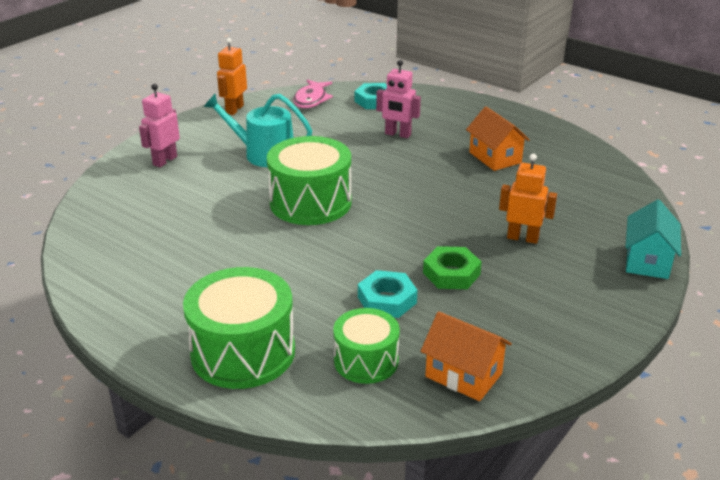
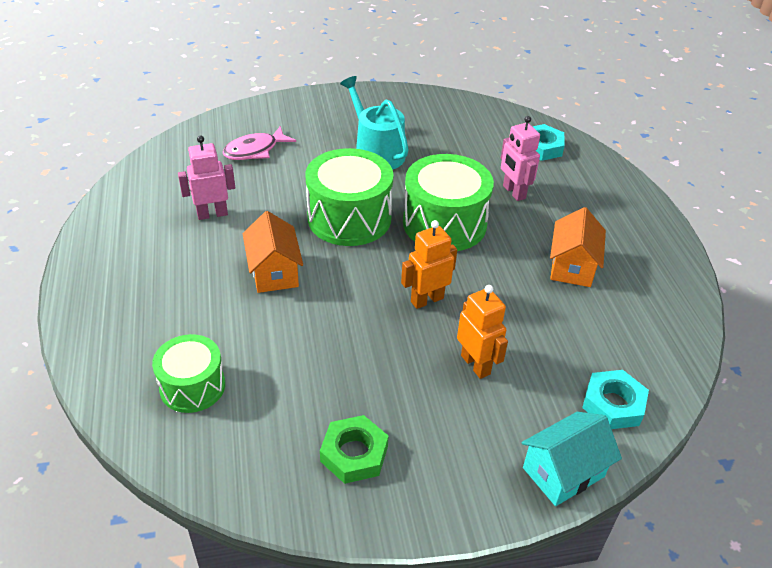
camera: 40 degrees right, 10 degrees up
(164, 161) = (298, 120): pink robot -> pink robot (212, 214)
(234, 109) = (410, 98): orange robot -> orange robot (427, 300)
(243, 352) = (129, 317): green drum -> green drum (444, 223)
(311, 99) = (486, 118): pink fish -> pink fish (255, 150)
(387, 300) = (281, 345): turquoise nut -> turquoise nut (613, 404)
(451, 273) = (364, 356): green nut -> green nut (354, 454)
(463, 375) = (239, 455): orange house -> orange house (274, 272)

